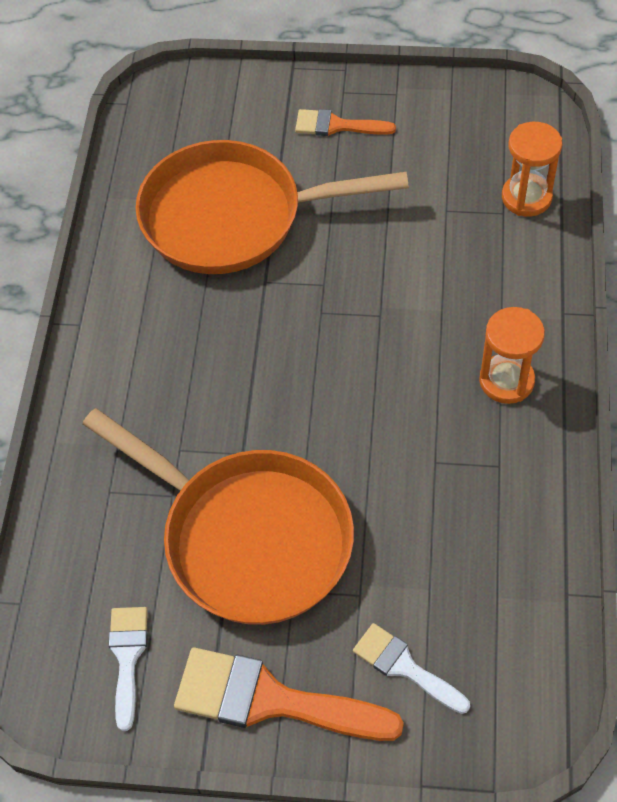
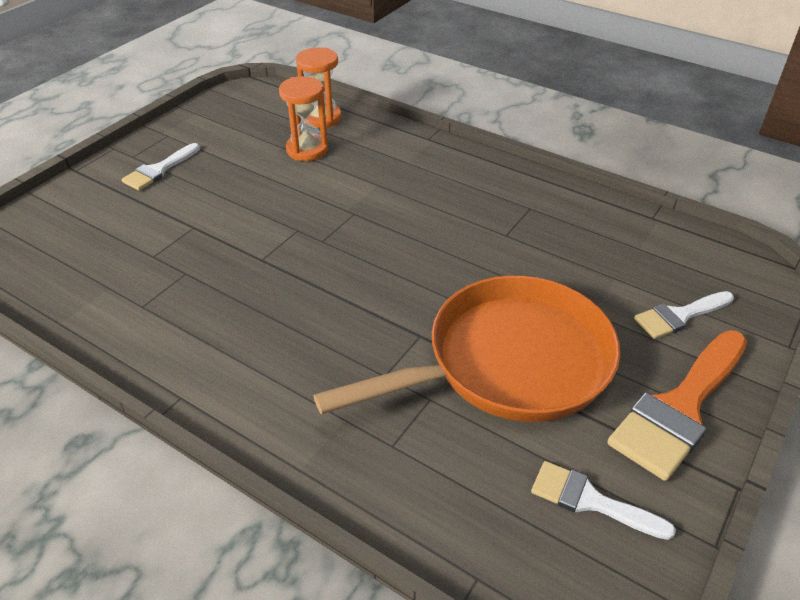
camera: 65 degrees left, 15 degrees down
(232, 217) = (177, 253): orange pan -> none
(337, 126) = (159, 170): orange brush -> white brush
(506, 381) = (462, 179): orange hourglass -> orange hourglass (307, 150)

